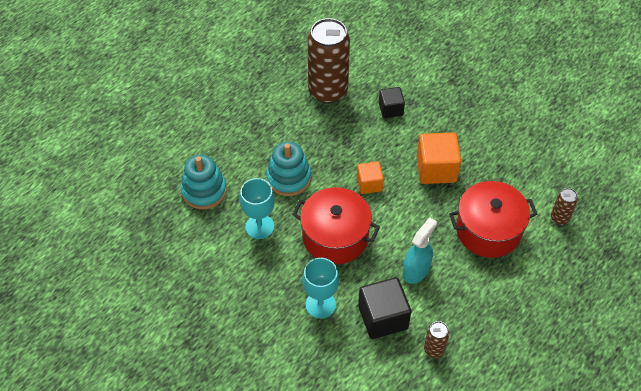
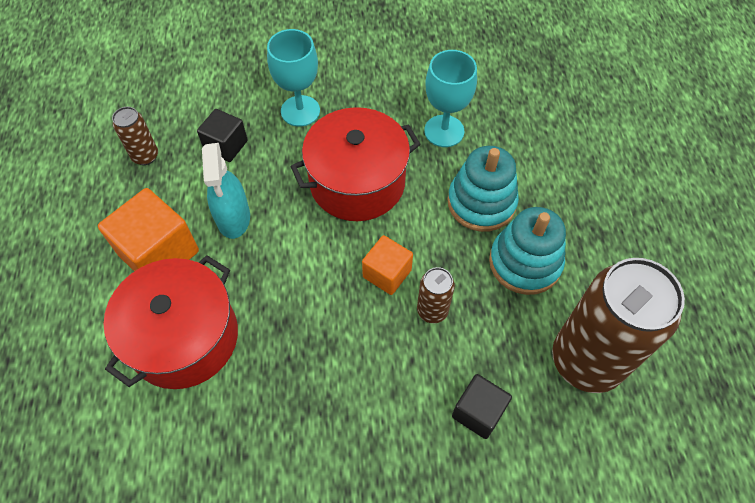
camera: 135 degrees right, 5 degrees up
(204, 191) = (542, 119): turquoise stacking toy -> turquoise stacking toy (525, 262)
(383, 317) = (226, 146): black cube -> black cube, size x0.60
(436, 169) = (326, 369): orange cube -> orange cube (159, 253)
(559, 218) = (94, 442): brown can -> brown can (432, 311)

